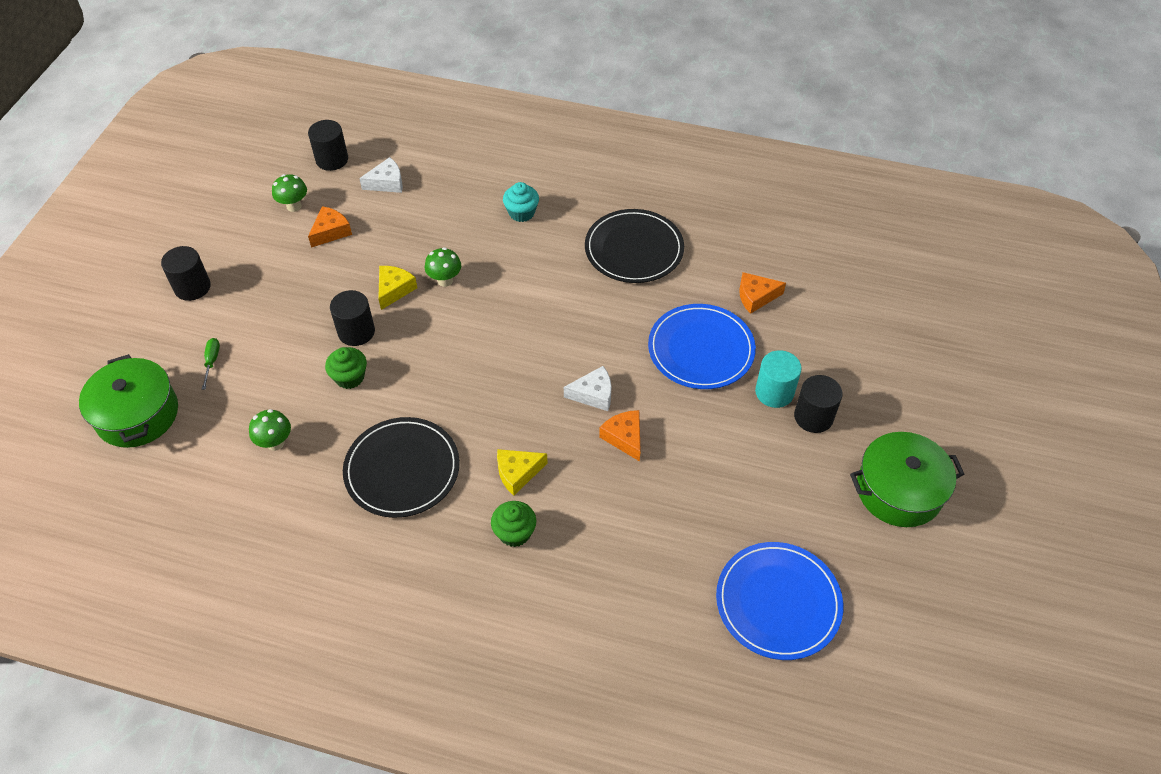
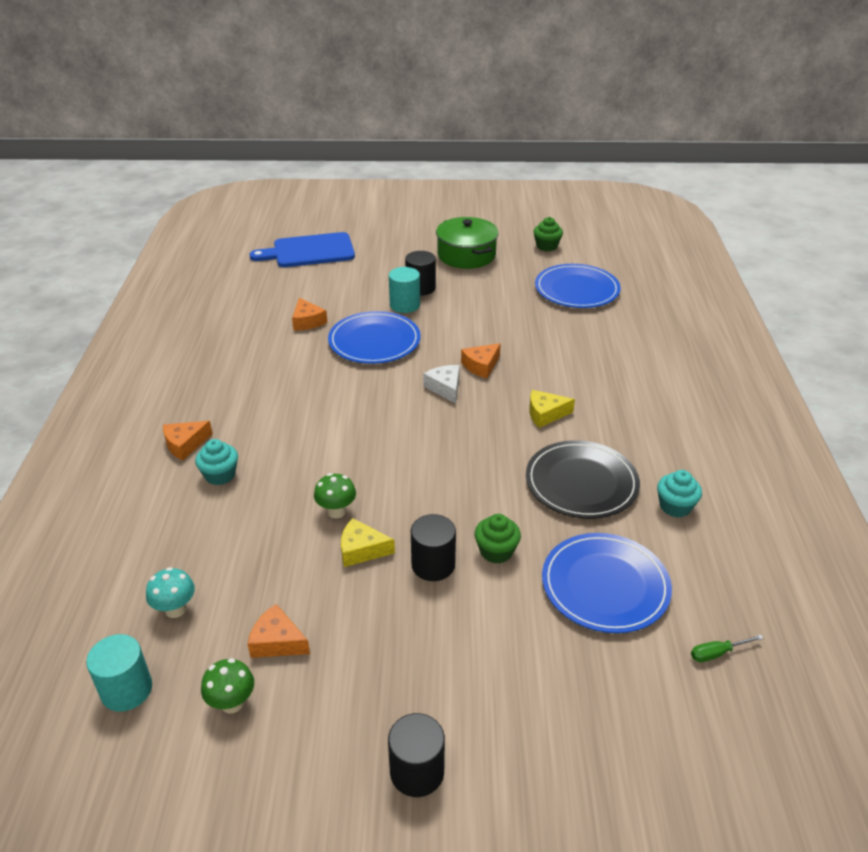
camera: 105 degrees left, 15 degrees down
(137, 414) = (641, 740): green pot -> none
(212, 361) = (529, 691): green screwdriver -> green screwdriver (717, 653)
(275, 443) = (605, 585): green mushroom -> blue plate
(332, 159) = (126, 690): black cylinder -> turquoise cylinder
(335, 538) = (675, 506): none -> turquoise cupcake
(387, 183) = (175, 609): white cheese -> turquoise mushroom
(514, 533) = (600, 405): green cupcake -> green cupcake (546, 246)
(517, 473) = (545, 414): yellow cheese -> yellow cheese turned 120 degrees clockwise
(571, 193) = (185, 444): none -> orange cheese
(634, 249) = (263, 391): black plate -> none
(927, 318) = (309, 251): none -> blue cutting board

